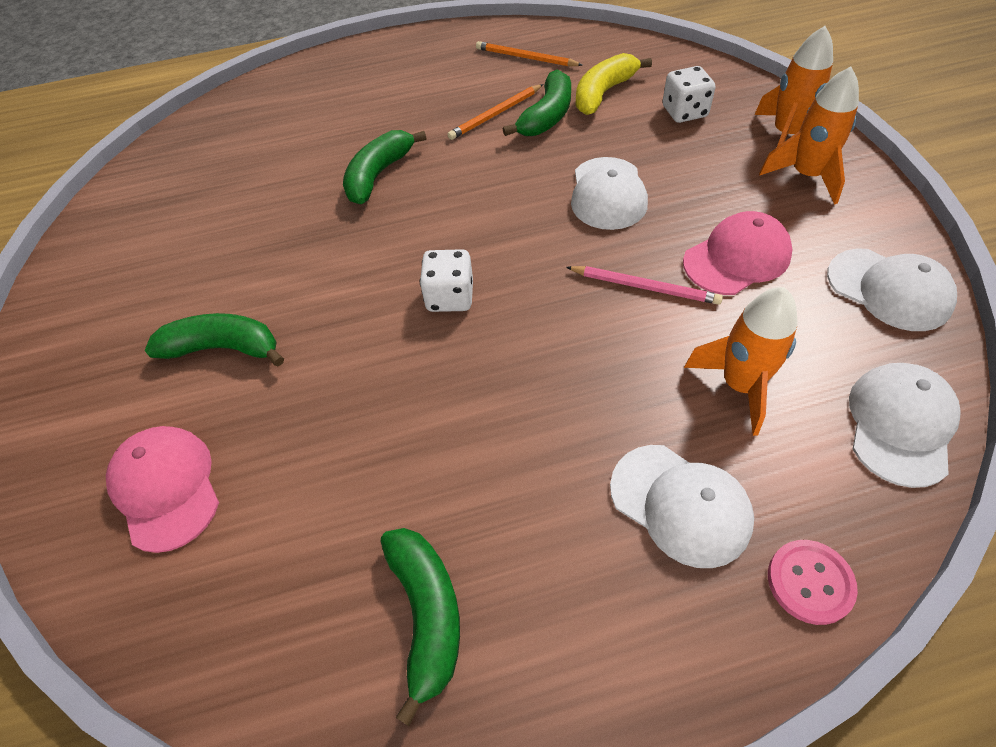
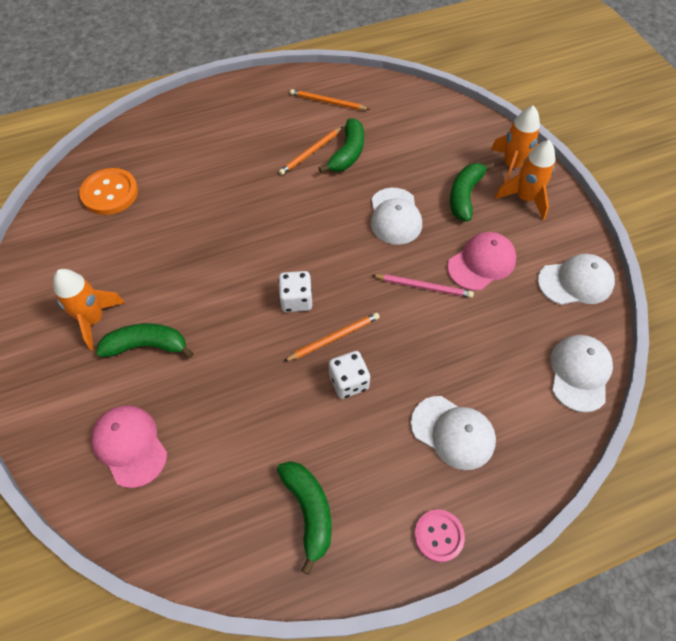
camera: 10 degrees left, 5 degrees up
(217, 156) = (110, 193): none -> orange button
(378, 175) = (233, 206): green banana -> green banana (464, 196)
(500, 351) = (334, 338): none -> orange pencil
(603, 93) = (386, 133): yellow banana -> none
(684, 112) = (443, 148): white dice -> white dice (348, 382)
(740, 385) = (485, 353): orange rocket -> orange rocket (93, 320)
(810, 582) = (527, 473): pink button -> pink button (438, 536)
(889, 290) = (575, 282): white cap -> white cap turned 45 degrees counterclockwise

